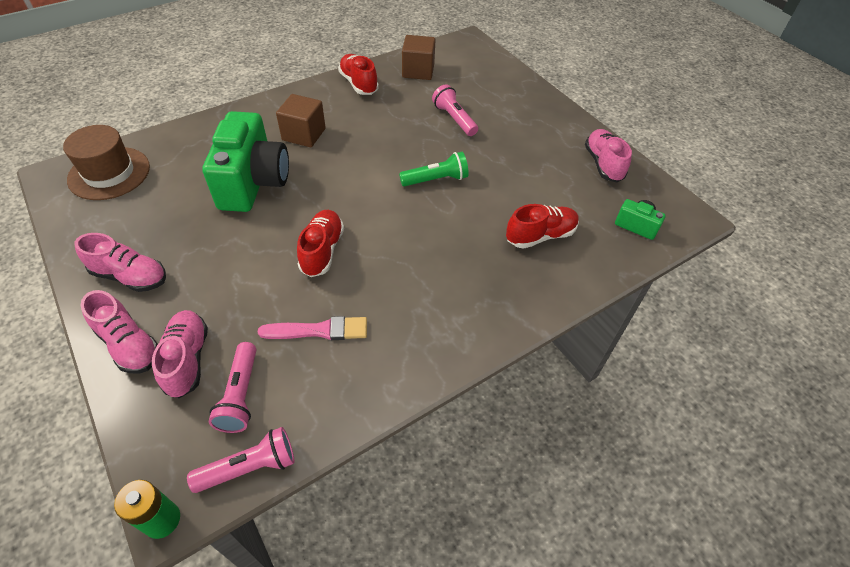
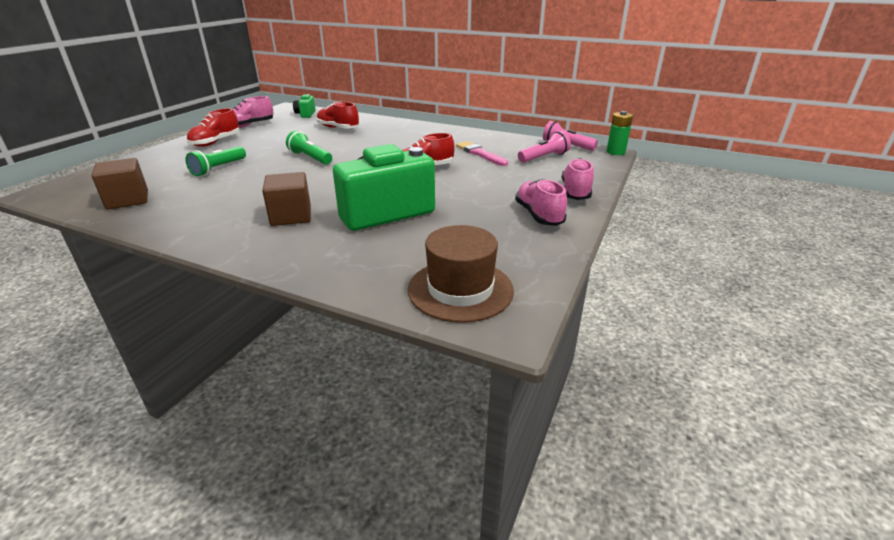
camera: 120 degrees left, 20 degrees down
(187, 359) = (552, 175): pink shoe -> none
(359, 84) = (170, 219): red shoe -> red shoe (216, 142)
(454, 119) = (218, 169): pink flashlight -> green flashlight

